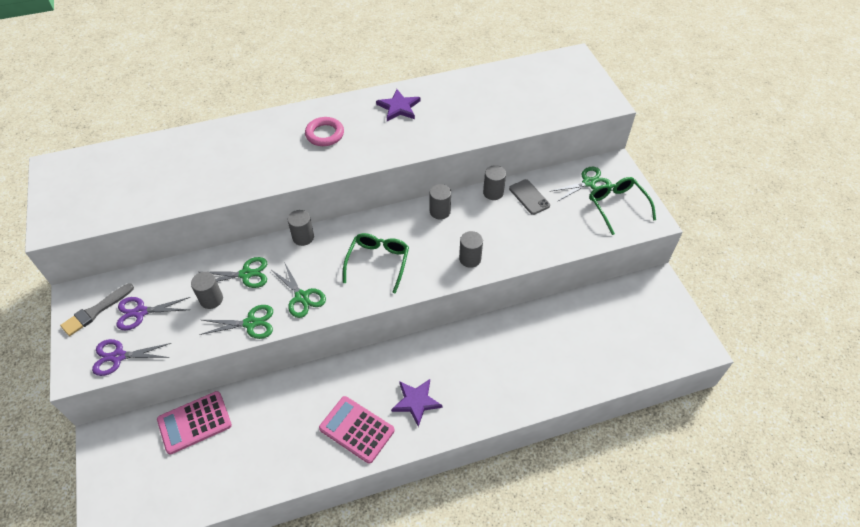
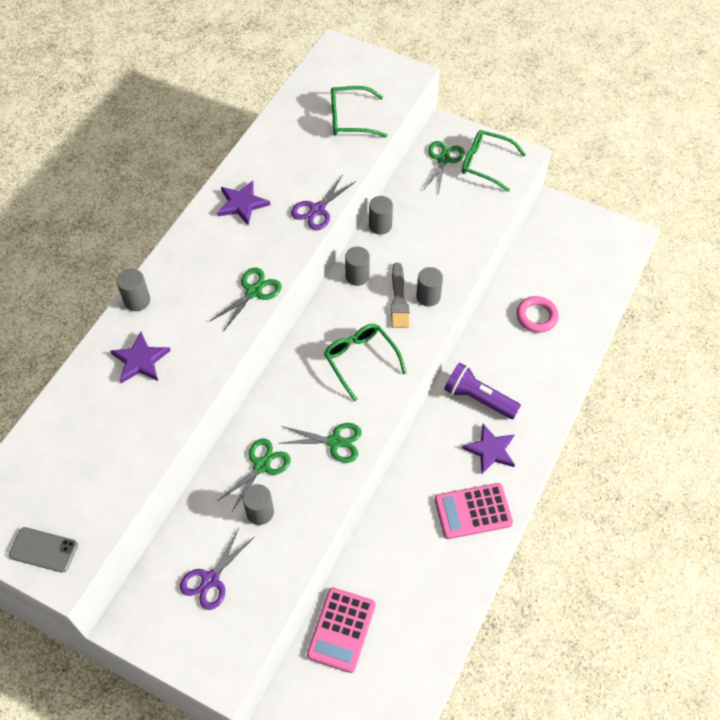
camera: 45 degrees left, 5 degrees up
(96, 311) = (166, 617): grey brush -> grey brush (399, 299)
(118, 357) = (243, 630): purple scissors -> purple scissors (317, 210)
(233, 150) = (140, 360): none -> purple star
(250, 323) = (320, 500): green scissors -> green scissors (253, 292)
(303, 237) = (270, 392): grey cylinder -> grey cylinder (137, 300)
(325, 134) = (207, 279): pink ring -> pink ring (536, 316)
(449, 362) = (478, 398): none -> purple flashlight
(529, 197) = (412, 207): grey phone -> grey phone (43, 550)
(530, 103) = (350, 119): none -> green glasses

